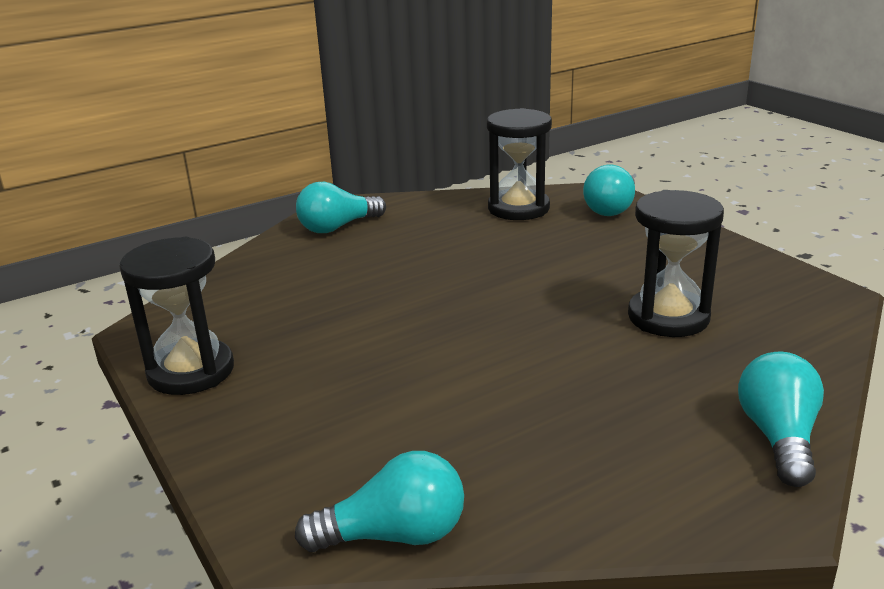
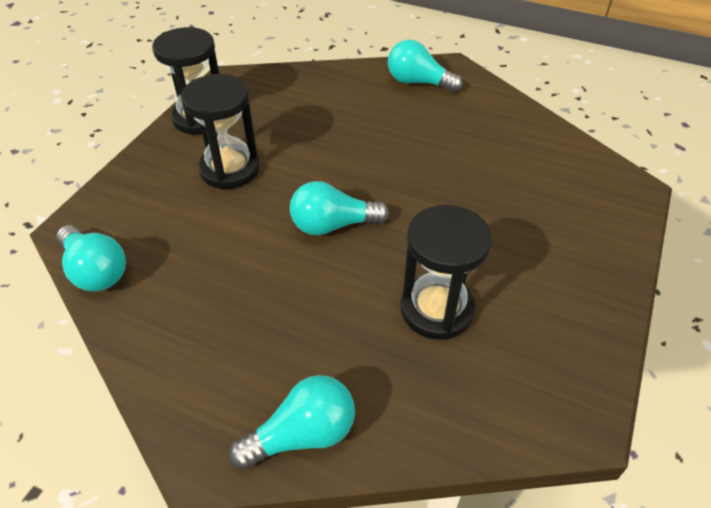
camera: 55 degrees right, 20 degrees up
(518, 208) = (543, 152): black hourglass -> black hourglass (229, 169)
(611, 208) = (605, 205): turquoise light bulb -> turquoise light bulb (332, 225)

